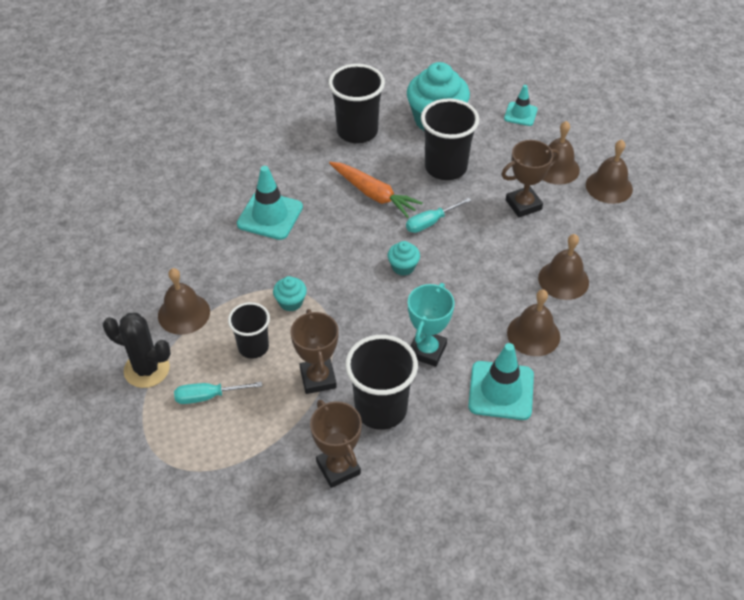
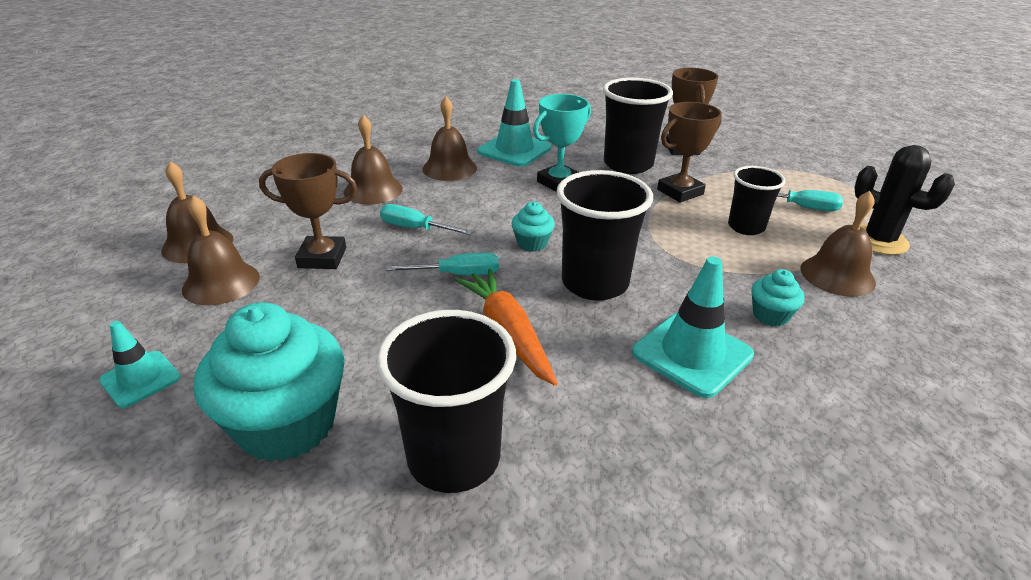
camera: 155 degrees left, 15 degrees down
(291, 302) = (690, 250): turquoise cupcake -> turquoise cupcake (770, 315)
(318, 378) = (680, 192): brown trophy -> brown trophy turned 45 degrees clockwise
(445, 167) = (365, 334): black cup -> black cup (595, 283)
(492, 251) = (415, 228): none -> turquoise screwdriver

